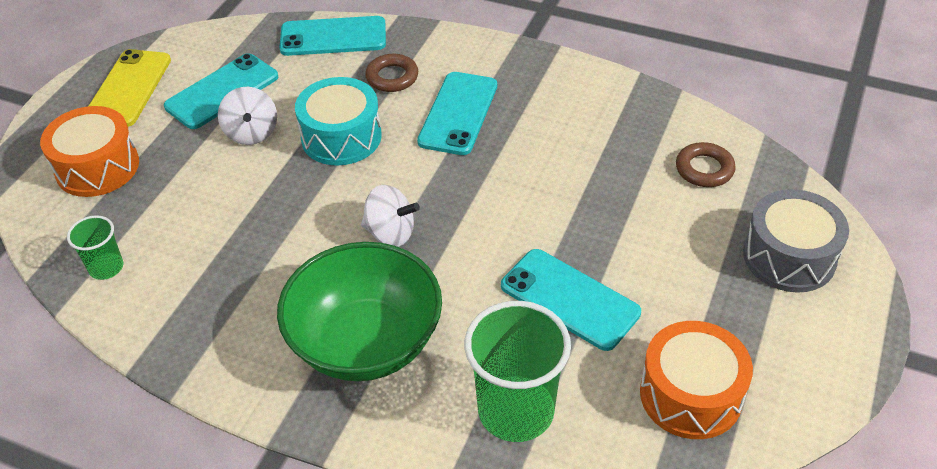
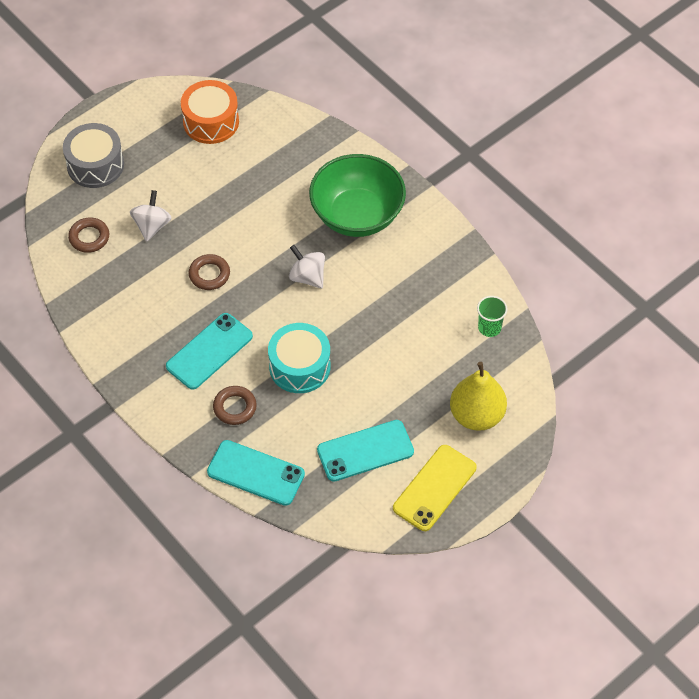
camera: 155 degrees left, 10 degrees up
(97, 167) = (476, 415): orange drum -> yellow pear
(252, 133) = (359, 399): white spinning top -> white spinning top (152, 226)
(516, 411) = (301, 149): green cup -> none
(520, 187) = (209, 274): none -> brown ring
(569, 299) = (233, 192): turquoise phone -> none

